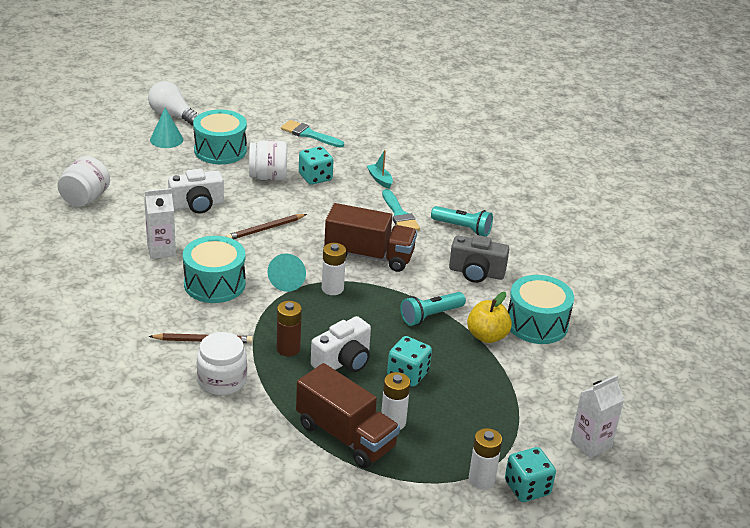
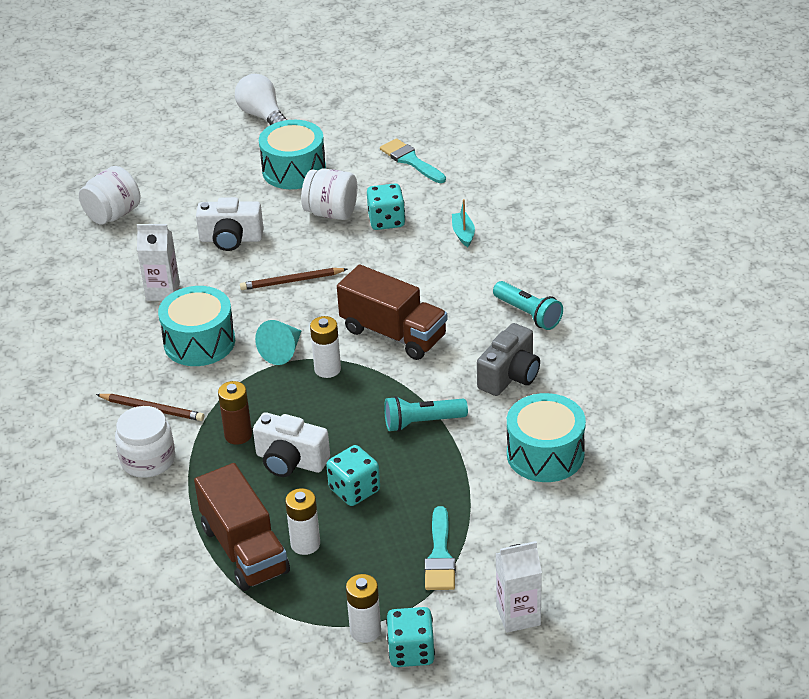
camera: 25 degrees right, 5 degrees up
(166, 139) = (240, 148): turquoise cone -> none
(343, 361) = (290, 461): white camera -> white camera turned 45 degrees clockwise
(399, 215) = (460, 285): turquoise brush -> turquoise brush (440, 556)
(476, 273) = (510, 376): grey camera -> grey camera turned 90 degrees counterclockwise
(487, 336) = (474, 460): yellow apple -> none

